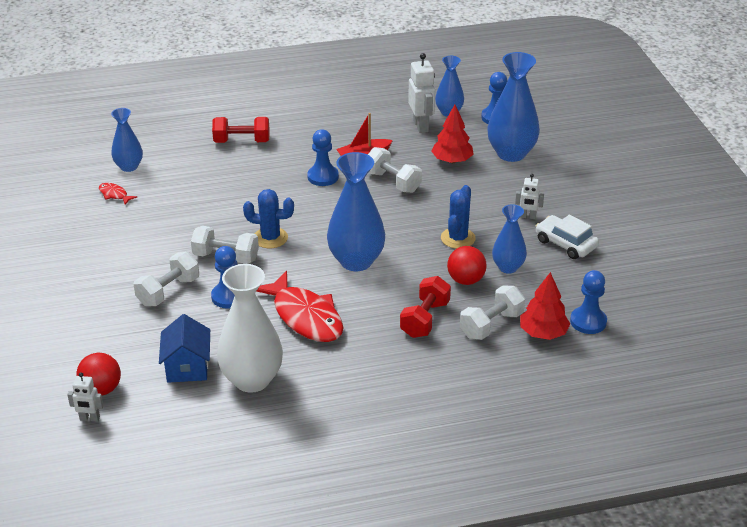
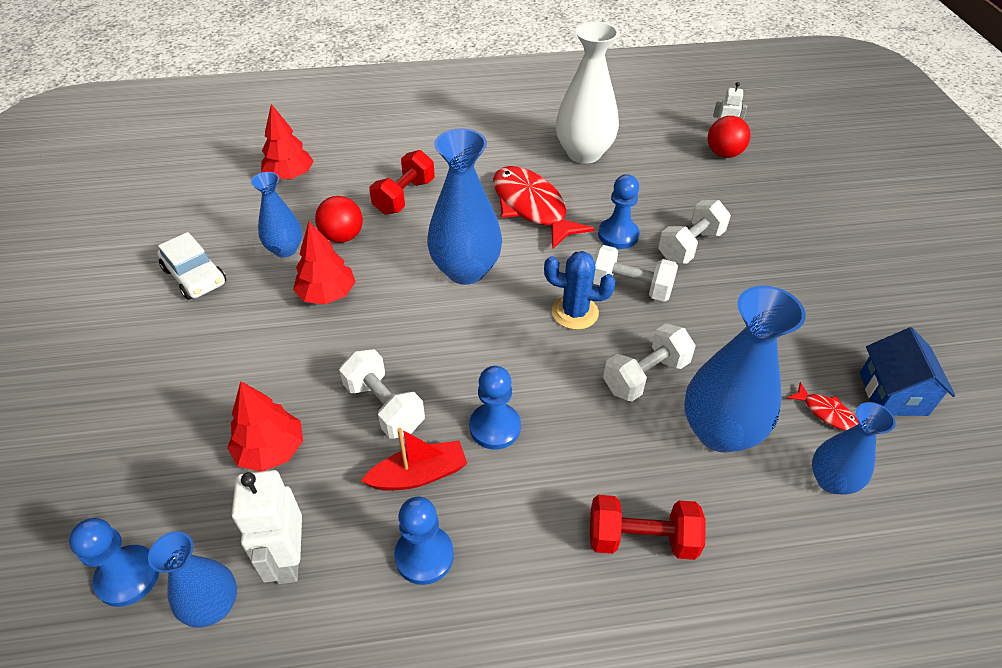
camera: 175 degrees left, 10 degrees up
(187, 367) = (647, 167): blue house -> blue house (893, 393)
(458, 238) = (327, 294): blue cactus -> red tree
(491, 325) = (338, 187): white dumbbell -> white dumbbell (645, 375)
(511, 153) = (161, 460): blue vase -> blue vase (719, 431)
(527, 217) = (216, 322): white robot -> none
(588, 321) = (237, 184): blue pawn -> blue pawn (424, 556)

